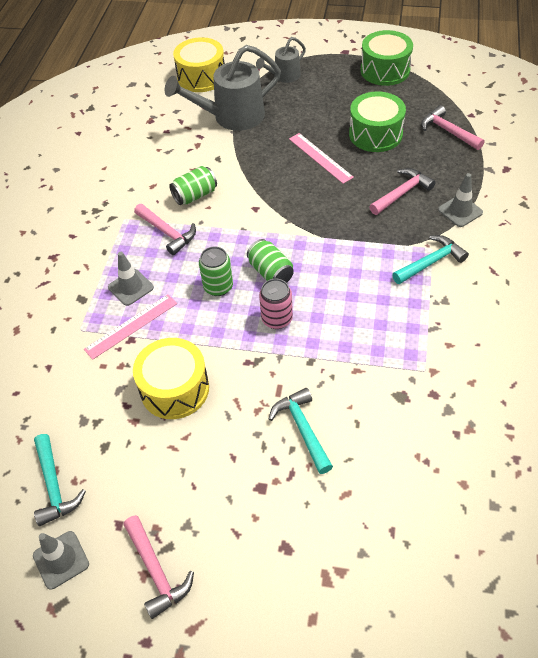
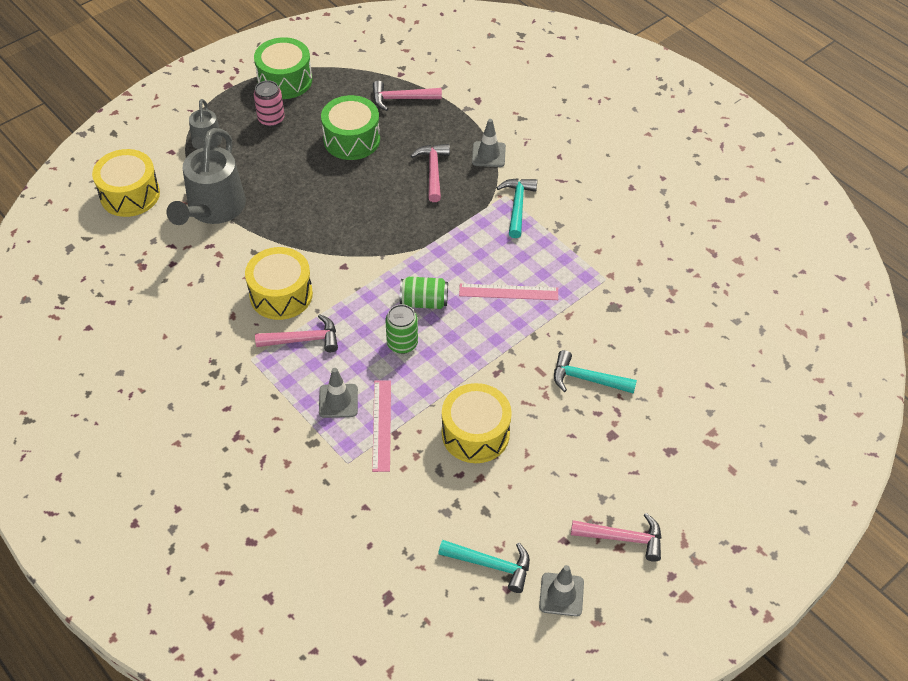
camera: 55 degrees left, 0 degrees up
(195, 195) = (281, 294): green can -> yellow drum
(277, 319) = (474, 329): pink can -> pink can (271, 119)
(320, 158) = (336, 189): pink ruler -> pink ruler (508, 292)

